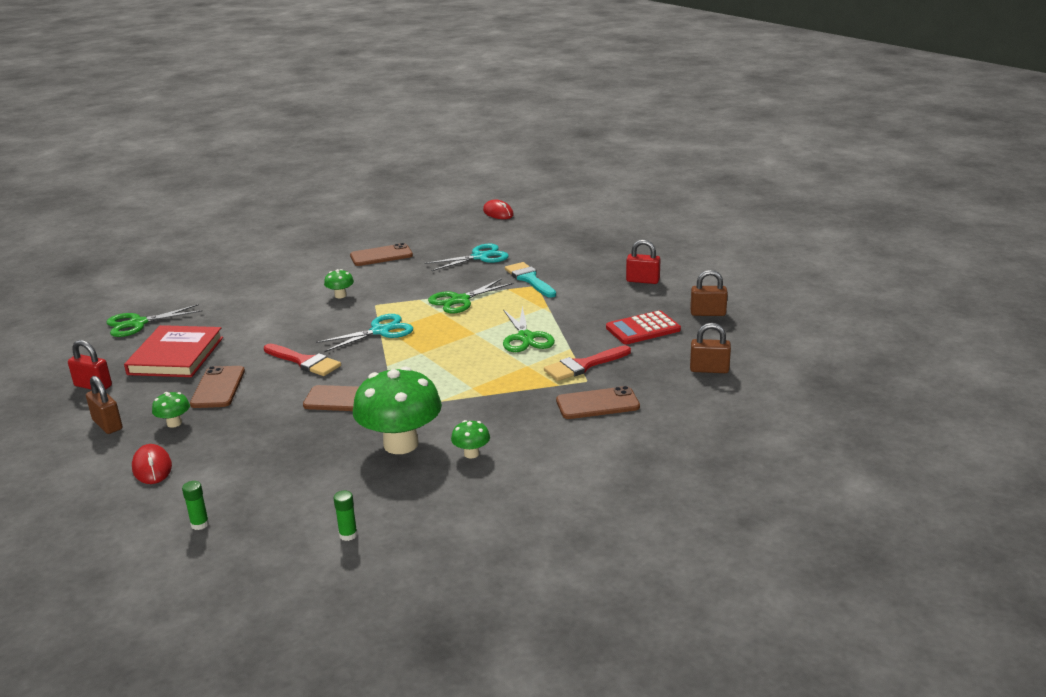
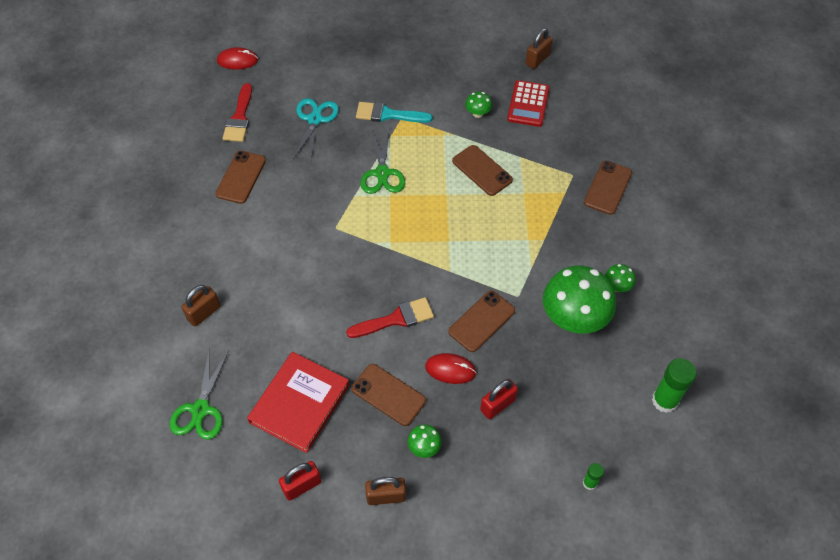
camera: 55 degrees left, 30 degrees up
(152, 467) = (484, 487): red mouse -> red mouse (450, 369)
(176, 356) = (299, 403): red book -> red book turned 75 degrees clockwise
(340, 295) = (294, 241): green mushroom -> green mushroom (477, 113)
(348, 535) = (664, 400): green glue stick -> green glue stick, size x1.90
(380, 331) = (388, 247): turquoise scissors -> none
(525, 338) = (482, 170): green scissors -> brown phone
(583, 365) = (551, 164): red brush -> red brush (239, 118)
(642, 281) = (456, 58): red padlock -> red padlock (497, 405)
(709, 369) = (612, 109): brown padlock -> brown padlock (204, 313)

